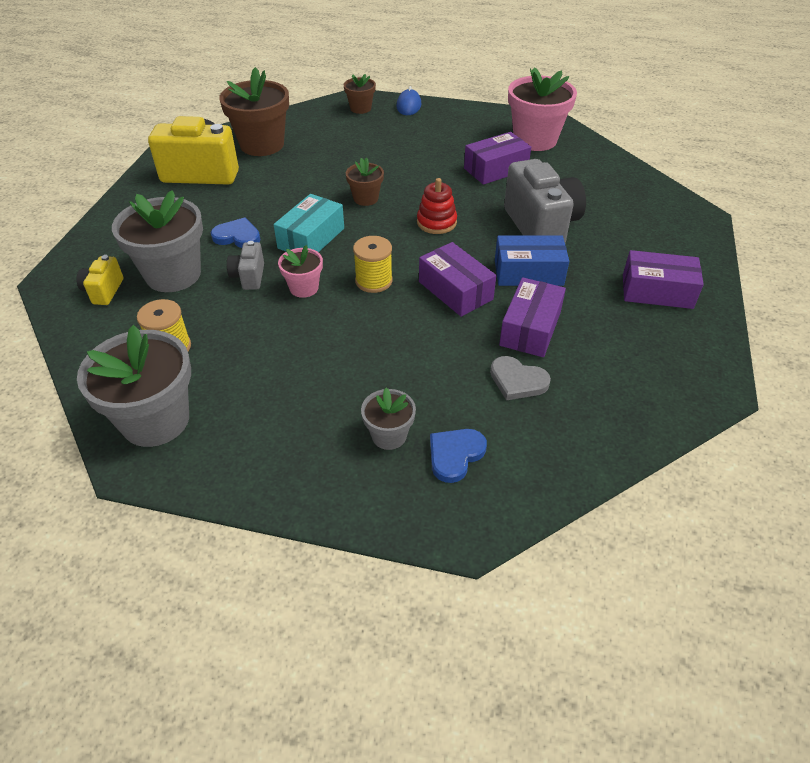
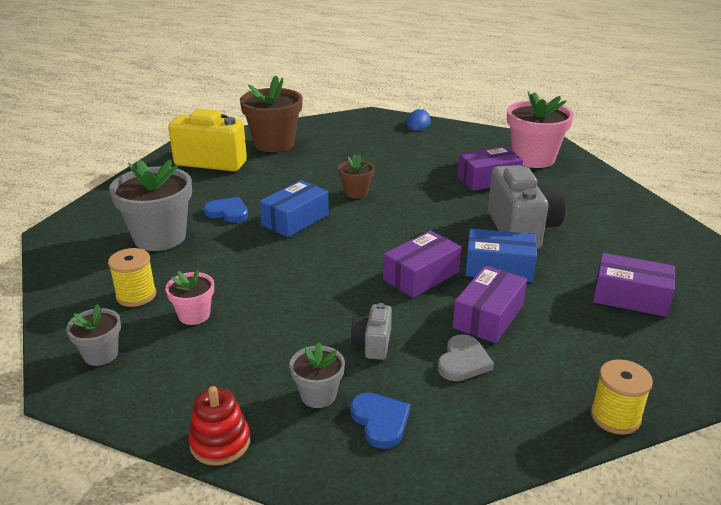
camera: 10 degrees right, 15 degrees down
(104, 291) = (94, 244): yellow camera -> none
(155, 420) = (101, 354): grey flower pot -> grey flower pot, size x0.52
(249, 277) = (227, 245): grey camera -> grey camera (373, 343)
(304, 288) = (275, 259): pink flower pot -> pink flower pot (194, 315)
(311, 238) = (295, 220): turquoise box -> blue box
(360, 108) = (373, 122): brown flower pot -> none
(374, 281) = (343, 260): yellow spool -> yellow spool (615, 417)
(436, 222) = (418, 217): red stacking toy -> red stacking toy (220, 442)
(455, 290) = (421, 276): purple box -> purple box turned 75 degrees clockwise
(455, 455) = (380, 421): blue heart -> blue heart turned 105 degrees clockwise
(517, 381) = (463, 361): grey heart -> grey heart turned 105 degrees counterclockwise

